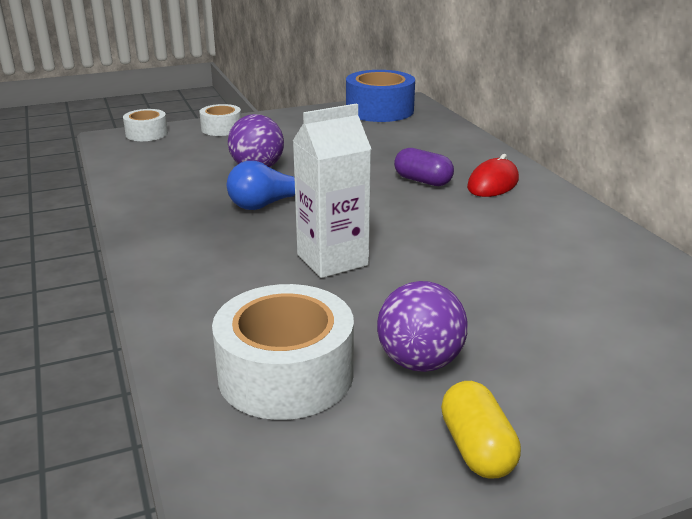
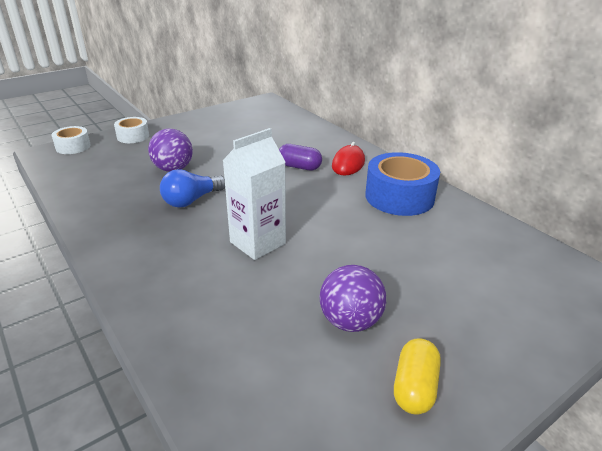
camera: 15 degrees left, 5 degrees up
(286, 373) = (257, 349): white tape -> none
(379, 110) = (248, 110): blue tape -> blue tape (399, 197)
(477, 448) = (414, 387): yellow capsule -> yellow capsule turned 45 degrees clockwise

